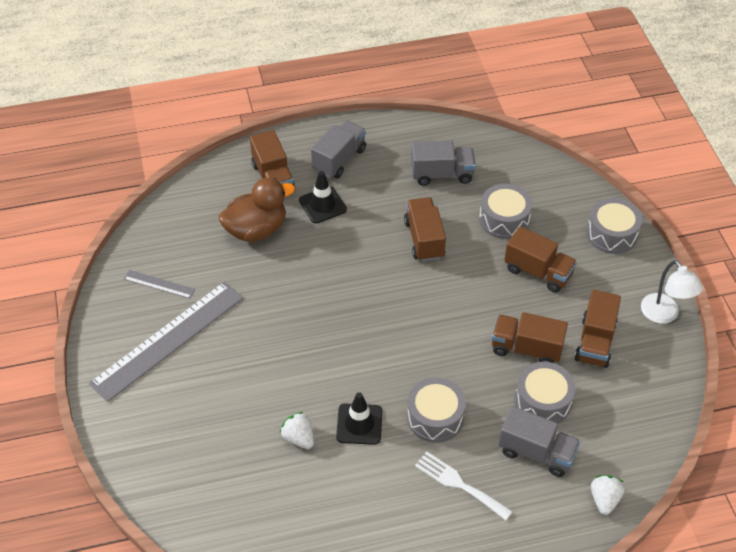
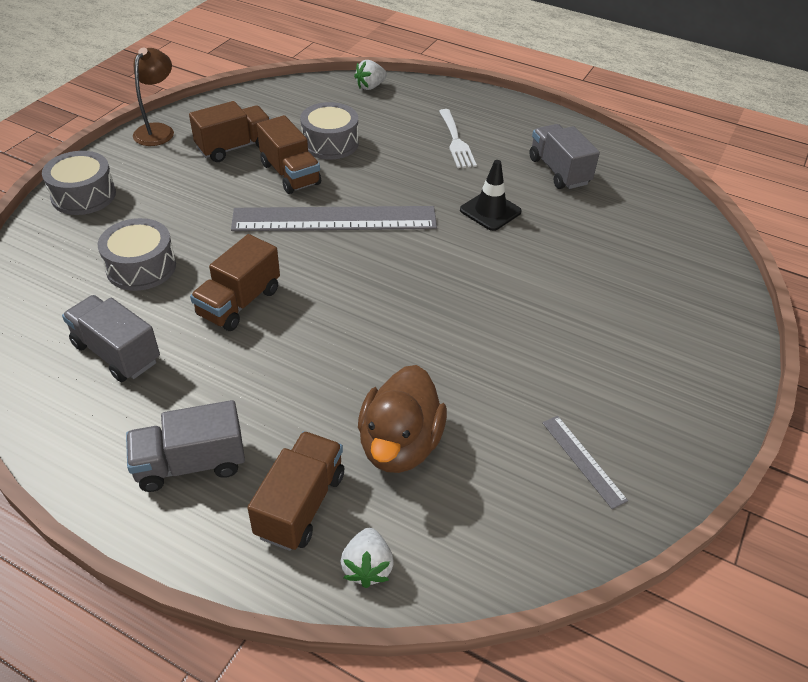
camera: 140 degrees left, 5 degrees down
(168, 340) = (618, 387): grey ruler -> grey ruler (334, 219)
(256, 230) = (399, 444): brown duck -> brown duck turned 90 degrees counterclockwise
(299, 438) = (553, 232): white strawberry -> white strawberry (367, 567)
(322, 205) = (288, 417): black traffic cone -> none
(435, 417) = (423, 180): grey drum -> none
(536, 452) = (378, 125): grey truck -> grey truck (559, 171)
(538, 272) = (191, 211): brown truck -> none
(664, 315) = (158, 130): white lamp -> brown lamp

